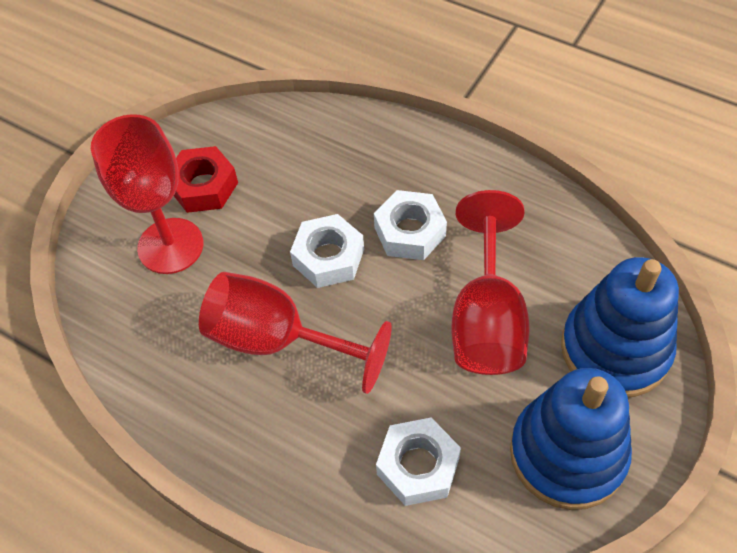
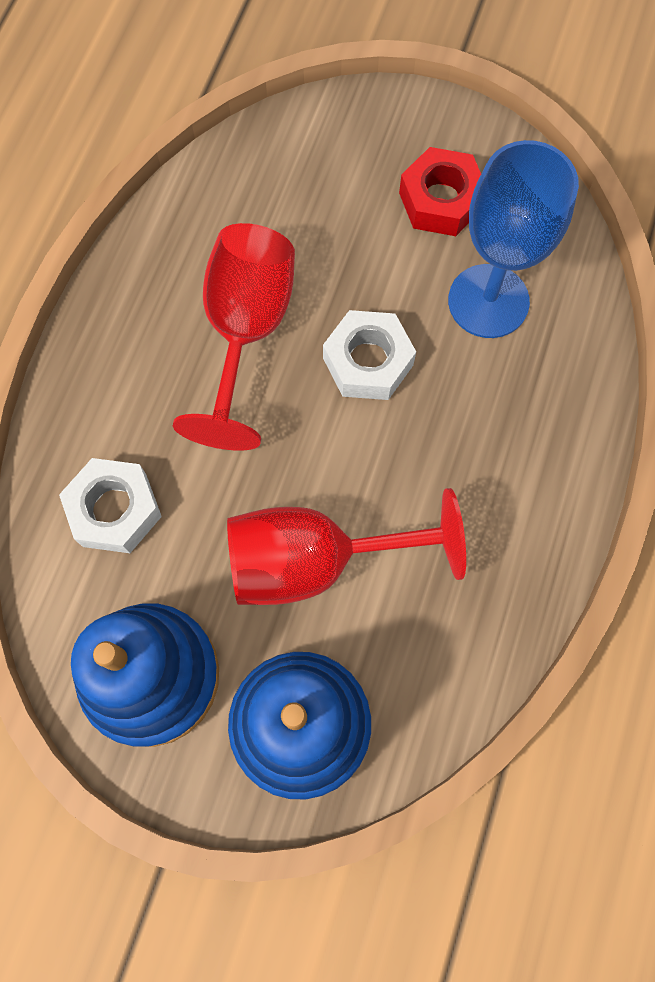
camera: 75 degrees right, 15 degrees up
(170, 246) = (348, 189): red goblet -> none
(299, 172) = (488, 301): none -> blue goblet
(410, 232) = (426, 449): white nut -> none

